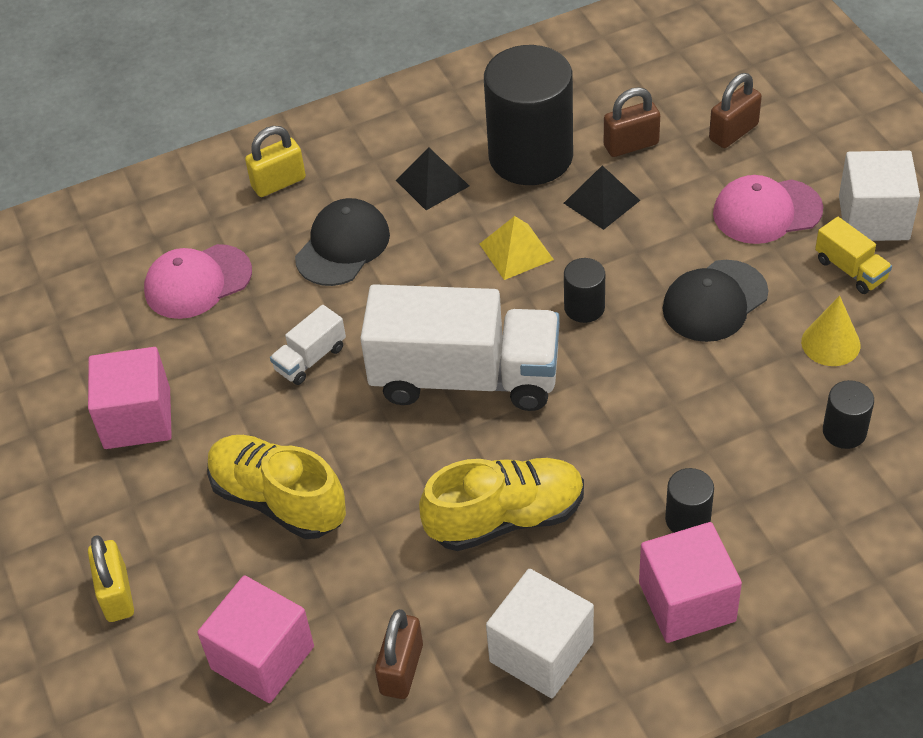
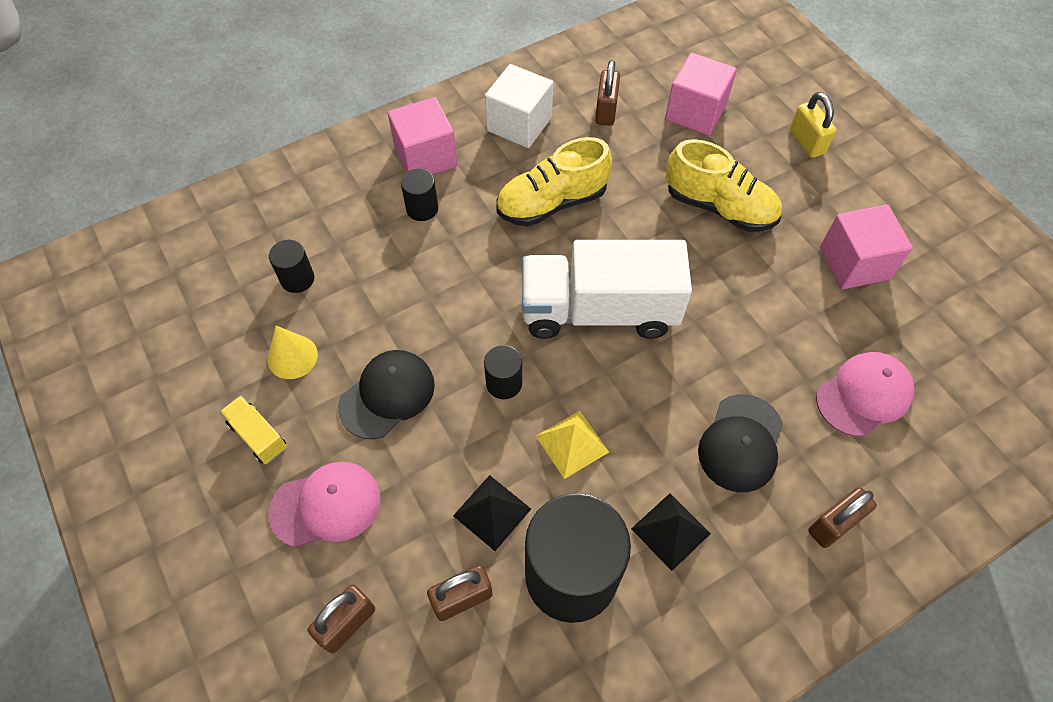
camera: 170 degrees right, 10 degrees up
(278, 183) = (833, 524): yellow padlock -> brown padlock
(310, 358) = (733, 322): white truck -> none
(873, 218) = (221, 501): white cube -> none

